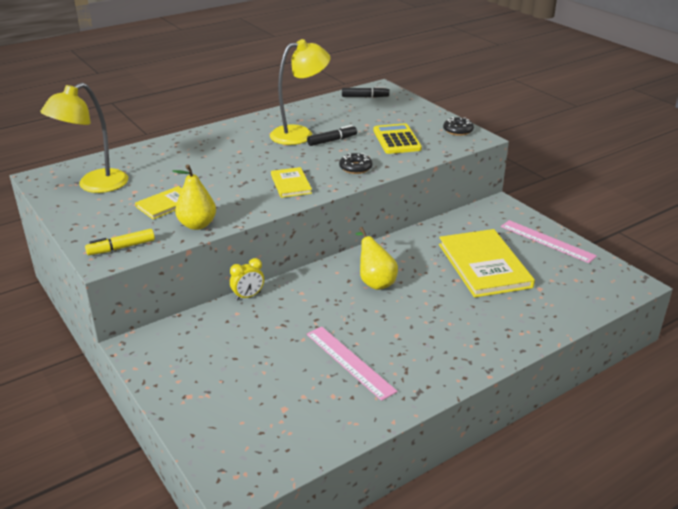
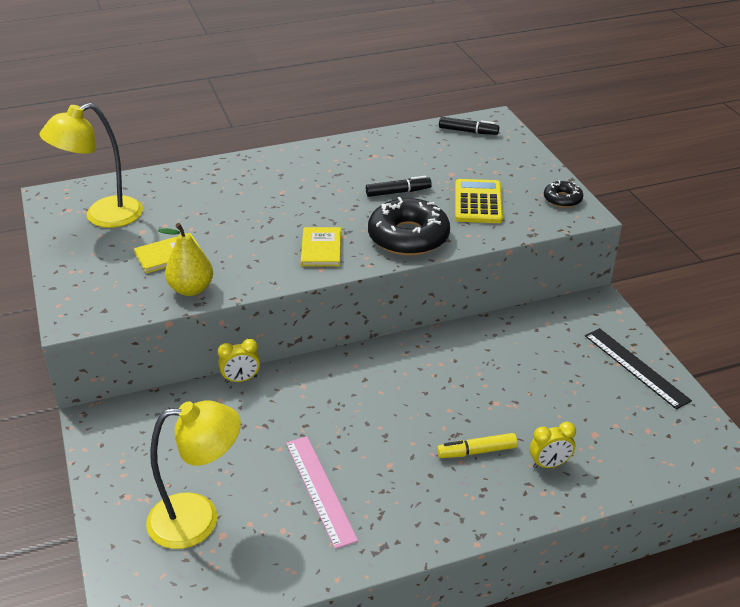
camera: 15 degrees right, 5 degrees up
(121, 248) = (97, 306): yellow marker -> yellow marker (476, 451)
(300, 134) = (364, 177): yellow lamp -> yellow lamp (198, 518)
(355, 168) = (408, 237): black donut -> black donut, size x1.99
(375, 281) = (395, 387): yellow pear -> none
(484, 265) = (538, 388): yellow book -> none
(517, 313) = (549, 464): none -> yellow clock
(547, 241) = (635, 367): pink ruler -> black ruler

